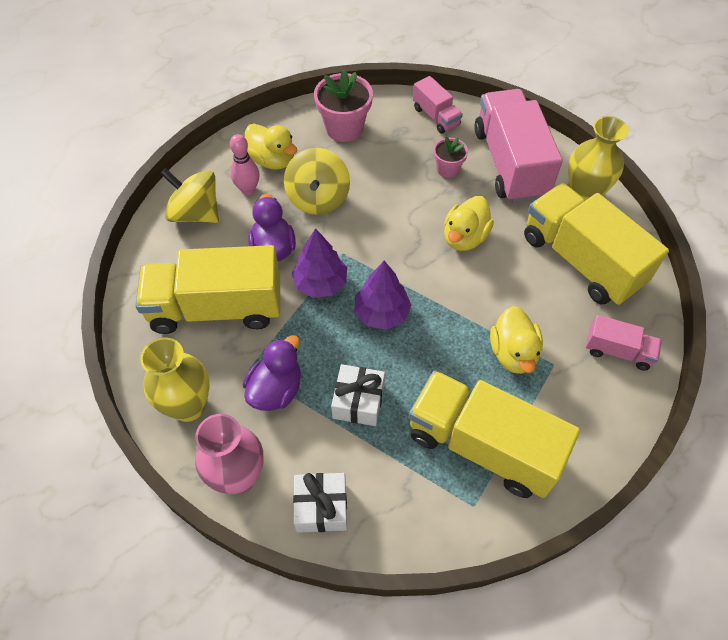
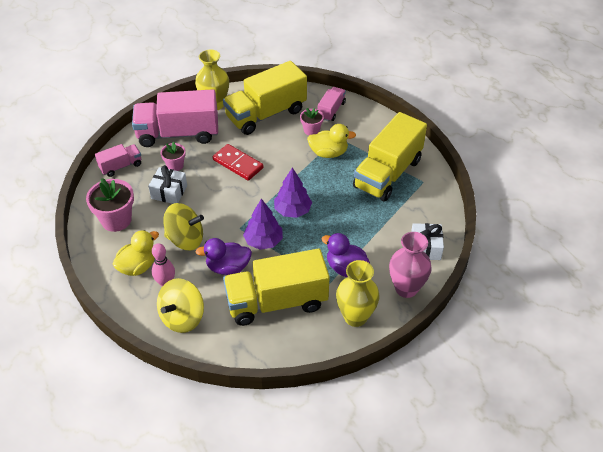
camera: 85 degrees left, 10 degrees down
(216, 308) = (276, 302): yellow truck -> yellow truck turned 75 degrees clockwise
(358, 401) = (357, 226): white gift -> white gift (169, 192)
(464, 237) = (238, 164): yellow duck -> red domino
(560, 325) = (311, 130): none -> pink flower pot

